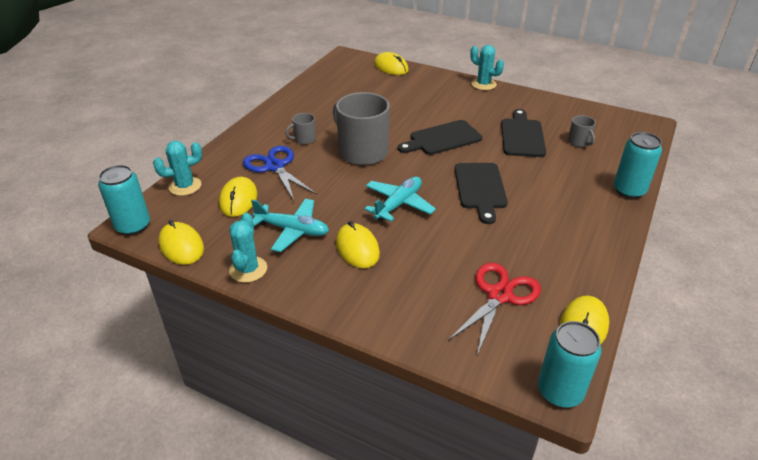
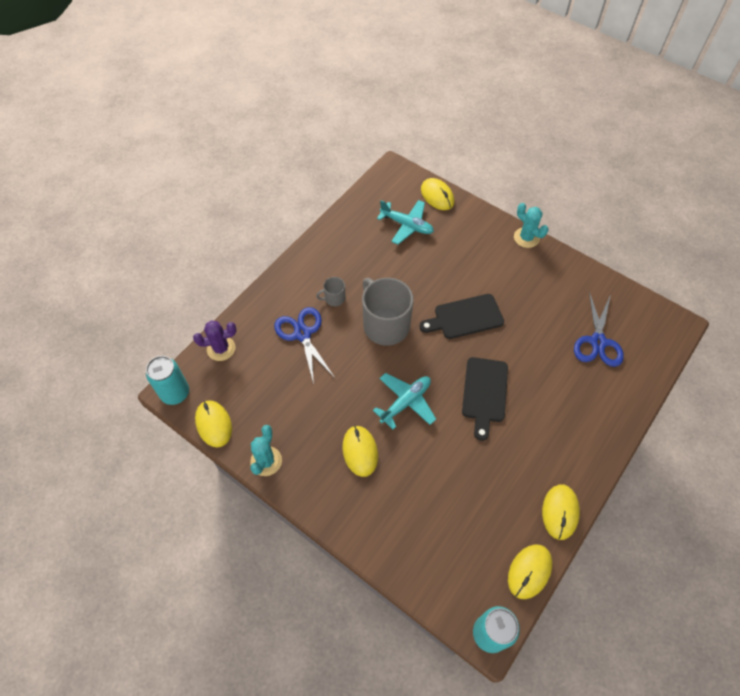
camera: 10 degrees right, 20 degrees up
(185, 186) = (221, 348): turquoise cactus -> purple cactus
(238, 199) = (266, 373): yellow mouse -> yellow mouse (560, 512)
(292, 230) = (308, 420): turquoise plane -> turquoise plane (407, 225)
(499, 295) = (468, 526): red scissors -> none
(522, 136) = (544, 324): black cutting board -> none
(579, 142) = (598, 342): grey mug -> blue scissors
(629, 190) = (624, 417): turquoise can -> none

